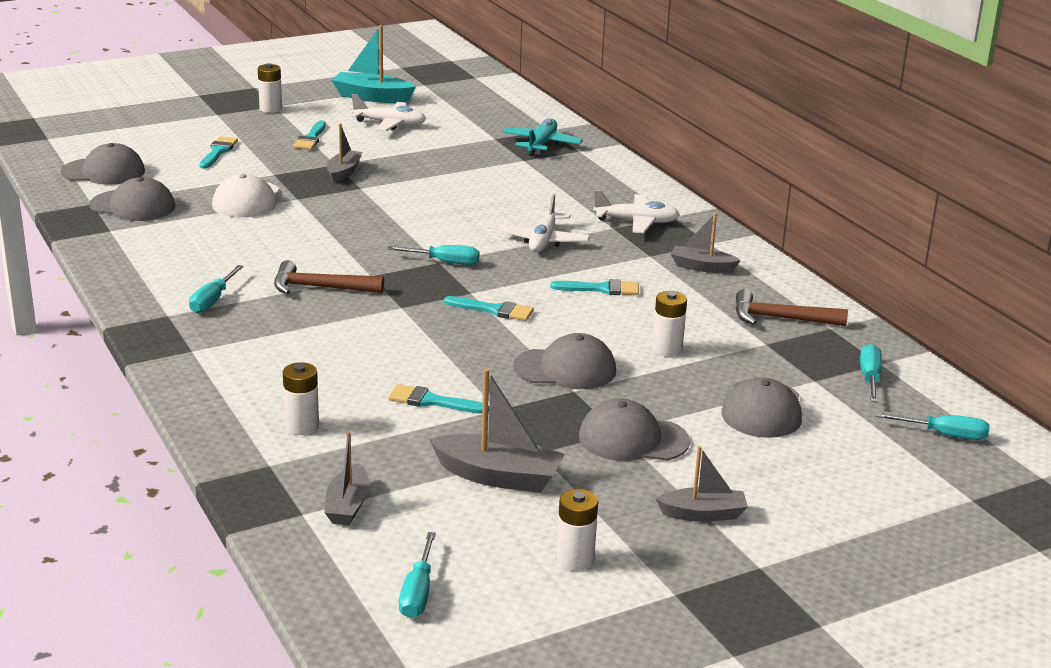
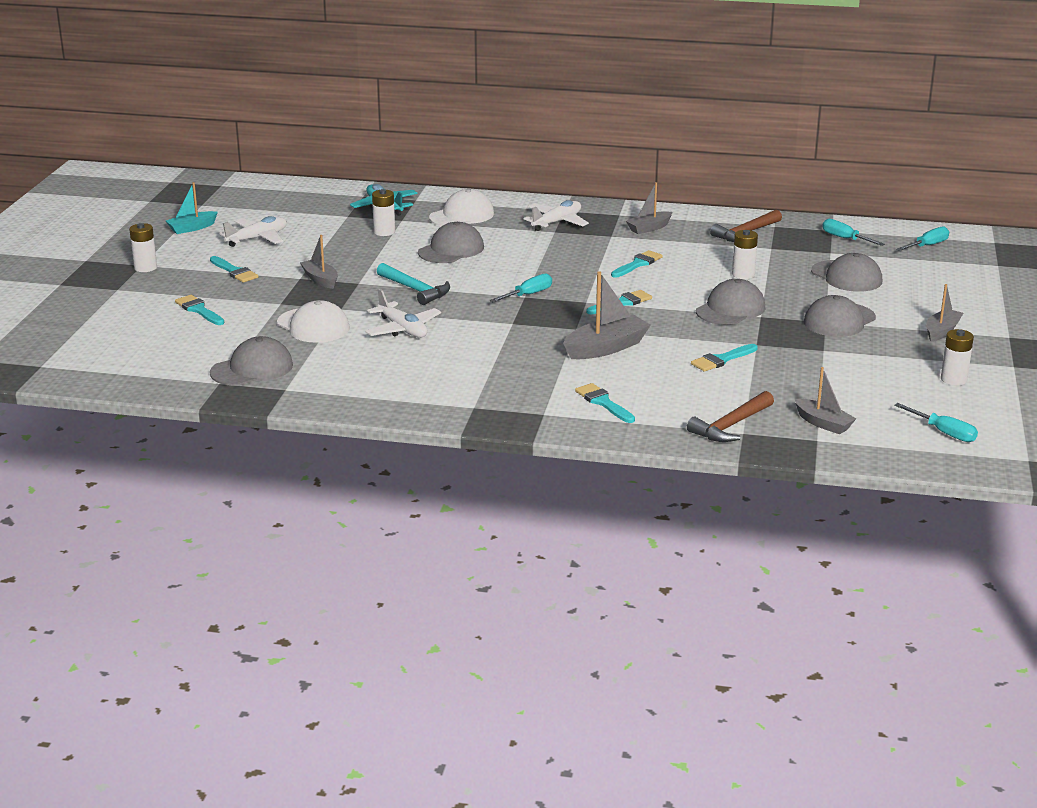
camera: 50 degrees left, 0 degrees up
(103, 172) = (160, 362): grey cap -> grey cap (451, 250)
(212, 301) = (473, 385): turquoise screwdriver -> none
(251, 371) = (603, 402): none -> turquoise brush
(302, 426) = (704, 408): white battery -> white battery (384, 232)
(320, 288) = (507, 344): brown hammer -> brown hammer (731, 426)
(372, 97) = (192, 228): turquoise boat -> turquoise boat, size x0.65
(380, 213) = (415, 290): none -> turquoise hammer
(498, 476) = (839, 370): grey boat -> grey boat (606, 348)
(543, 241) = (542, 257): white plane -> white plane (402, 329)
(577, 179) = (462, 216): none -> white cap

